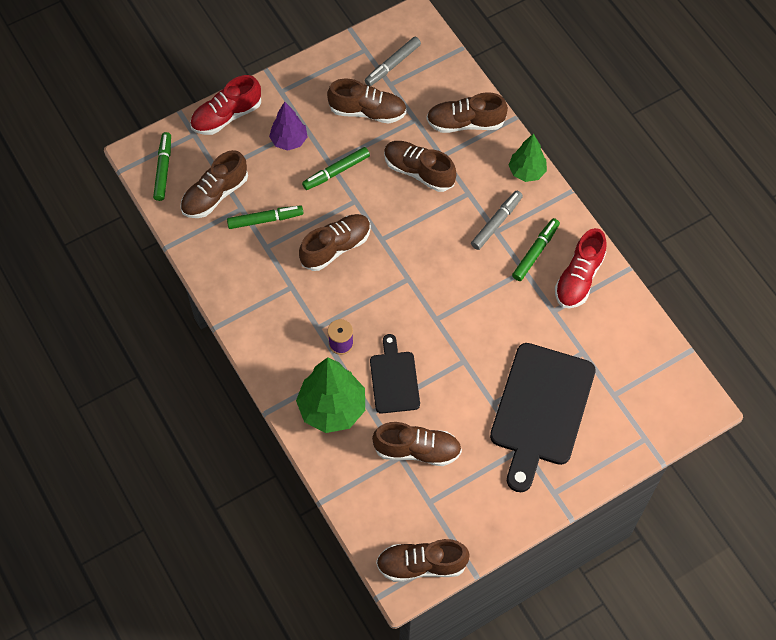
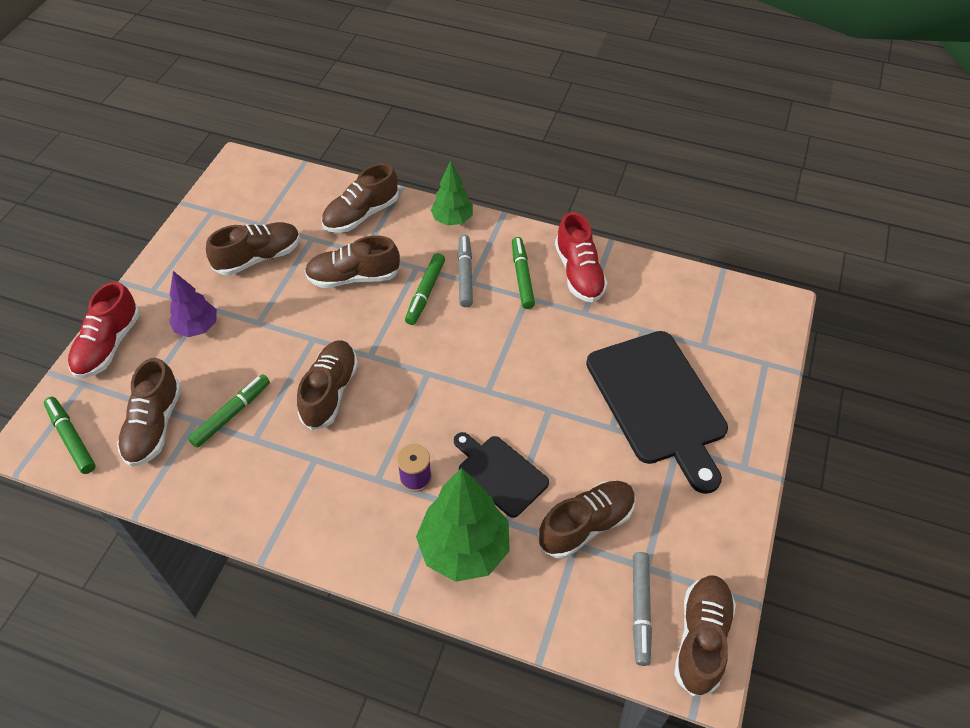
camera: 40 degrees left, 10 degrees down
(336, 171) = (271, 325): green marker -> green marker (425, 293)
(392, 65) = (250, 208): grey marker -> grey marker (640, 610)
(421, 565) = (701, 638): brown shoe -> brown shoe turned 150 degrees clockwise

